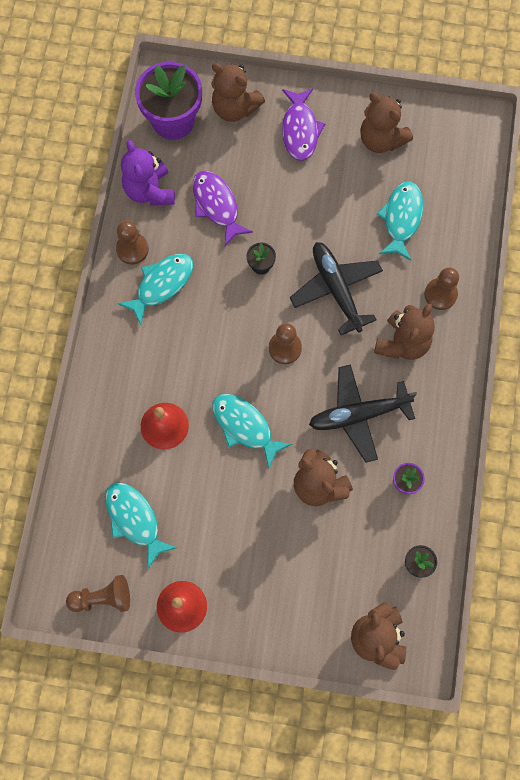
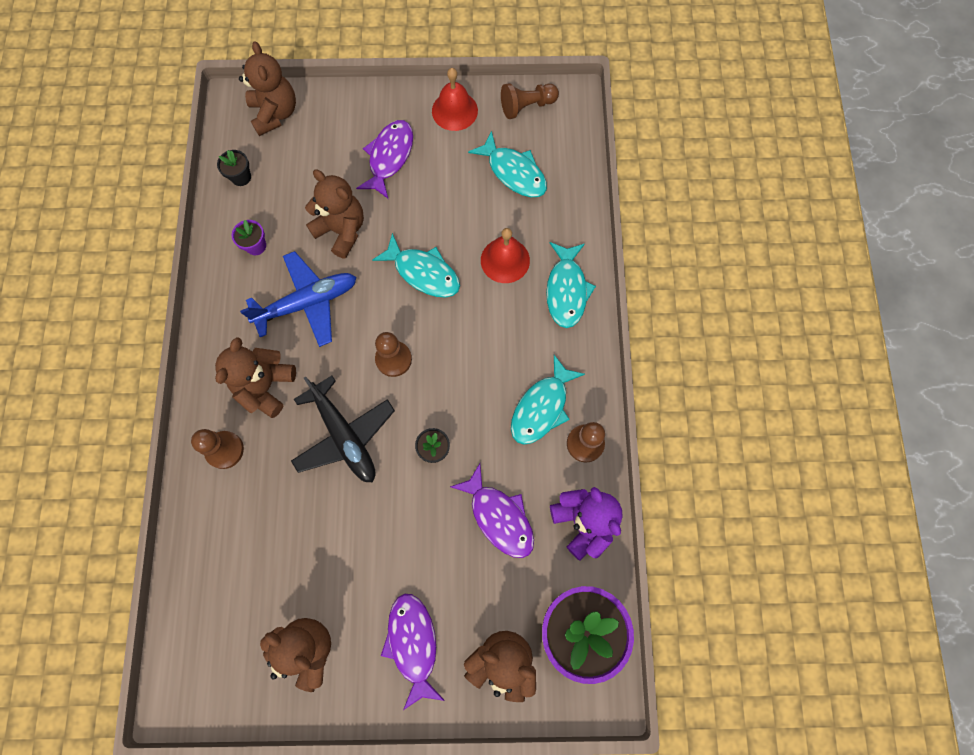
camera: 170 degrees right, 0 degrees up
(260, 560) = (389, 157): none -> purple fish
(358, 415) = (308, 302): black plane -> blue plane
(401, 218) = (274, 539): turquoise fish -> turquoise fish (566, 290)

